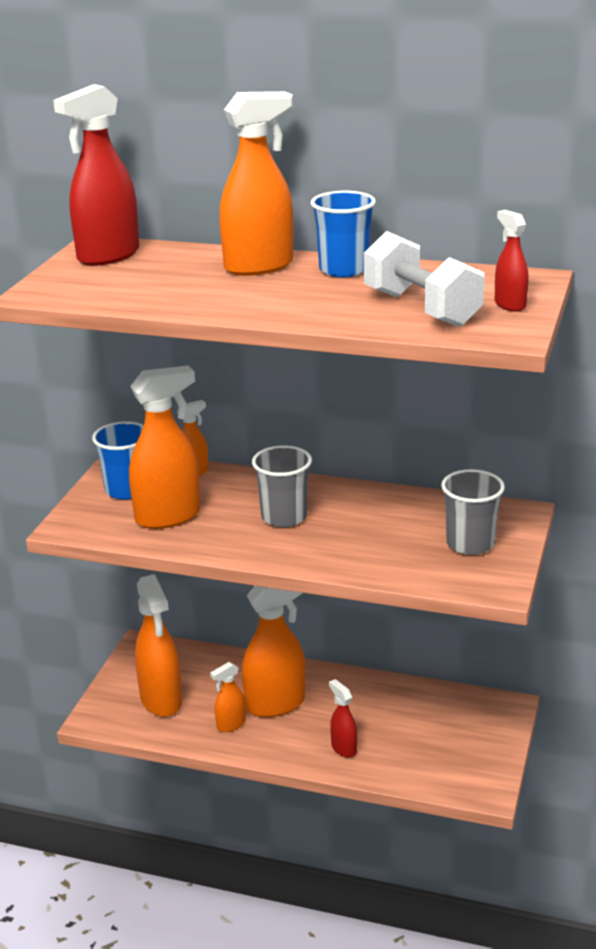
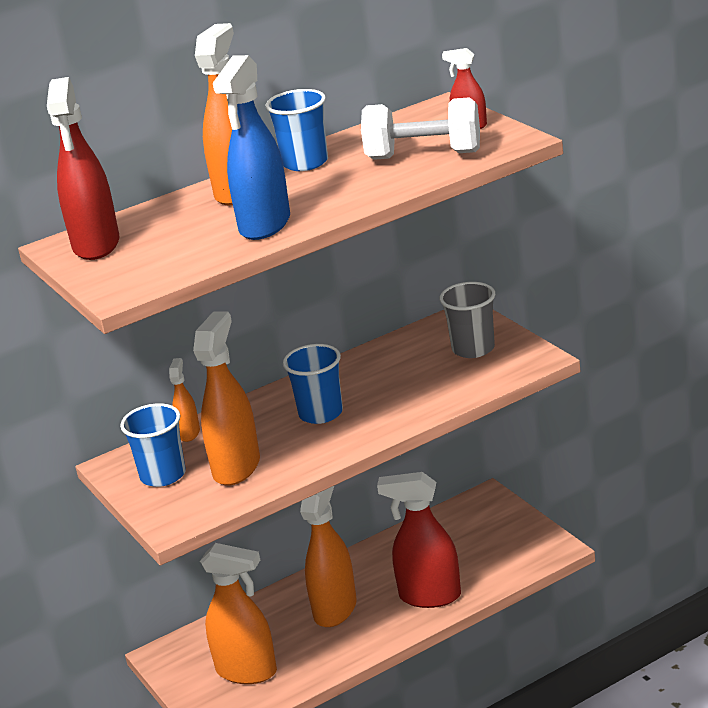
camera: 45 degrees left, 0 degrees up
(207, 299) = (264, 225): none -> blue spray bottle
(231, 725) = (328, 644): orange spray bottle -> none
(284, 517) = (321, 413): grey cup -> blue cup
(343, 748) = (429, 596): red spray bottle -> red spray bottle, size x1.97

